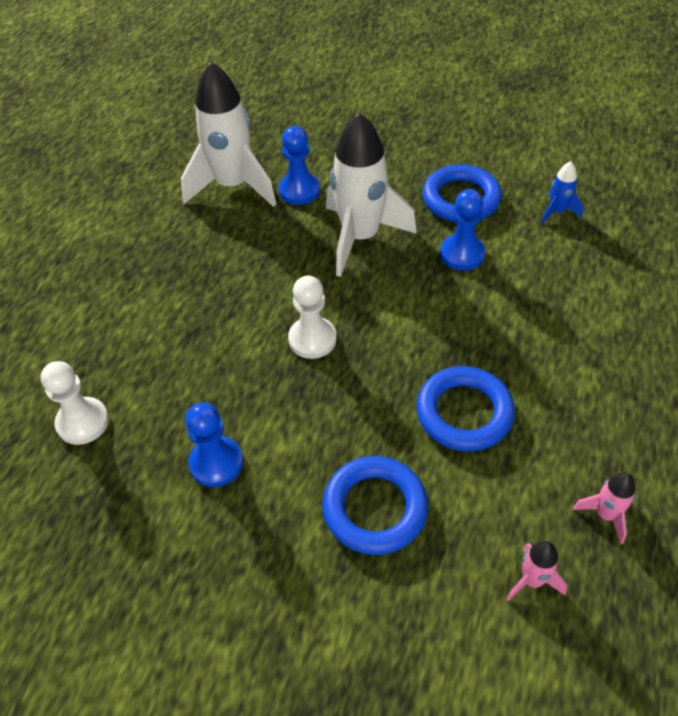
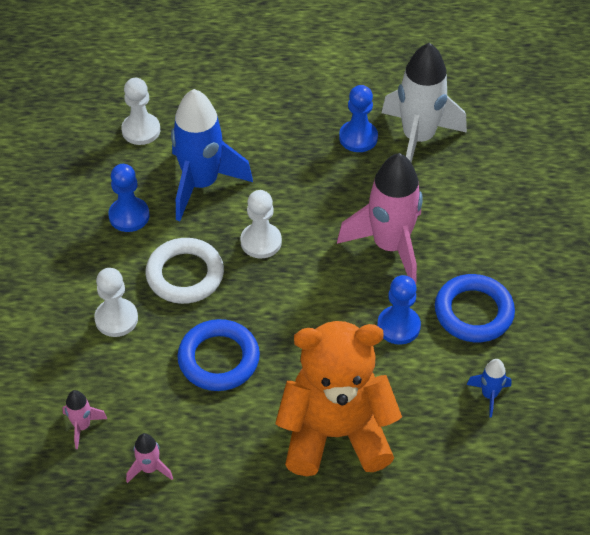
camera: 70 degrees right, 0 degrees up
(202, 377) = (201, 184): none -> blue rocket
(299, 190) = (432, 187): blue pawn -> blue pawn (358, 137)
(332, 421) = (185, 275): none -> white ring
(360, 237) = (390, 246): white rocket -> pink rocket
(375, 508) = (116, 319): blue ring -> white pawn
(582, 331) = (335, 433): none -> orange teddy bear

